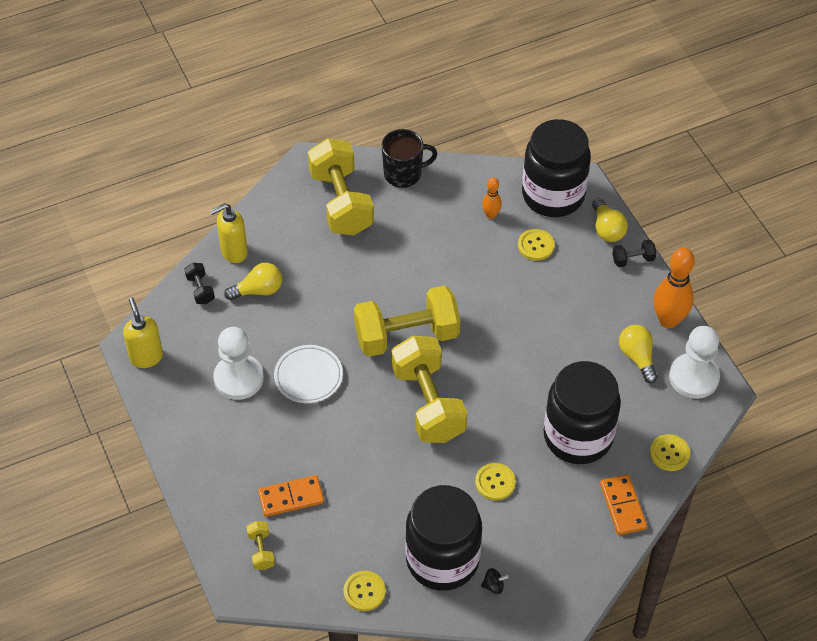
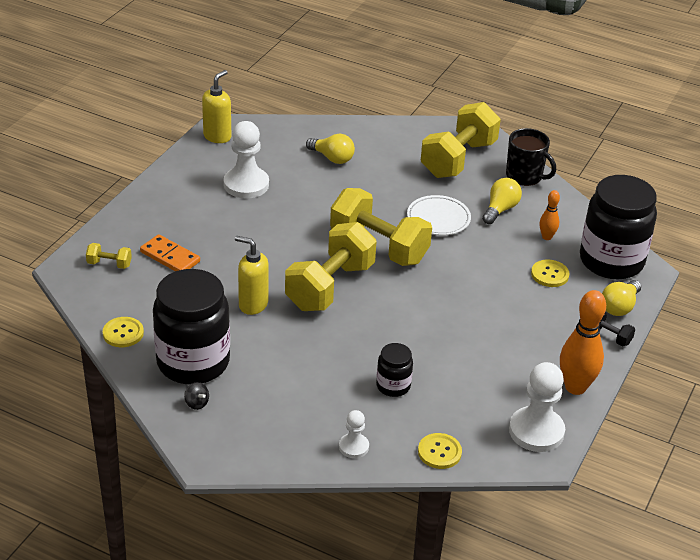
camera: 50 degrees right, 15 degrees down
(200, 289) = (301, 133): black dumbbell -> none
(234, 252) = (351, 132): yellow soap dispenser -> yellow soap dispenser (253, 304)
(261, 550) = (109, 264): yellow dumbbell -> yellow dumbbell turned 60 degrees clockwise
(308, 376) = (285, 216): white plate -> white plate (438, 218)
(495, 482) = (296, 358): yellow button -> none
(578, 436) = (393, 386): black jar -> black jar, size x0.47
(623, 506) = (353, 447): orange domino -> white pawn
(637, 357) = (514, 385): yellow light bulb -> yellow light bulb (500, 209)

